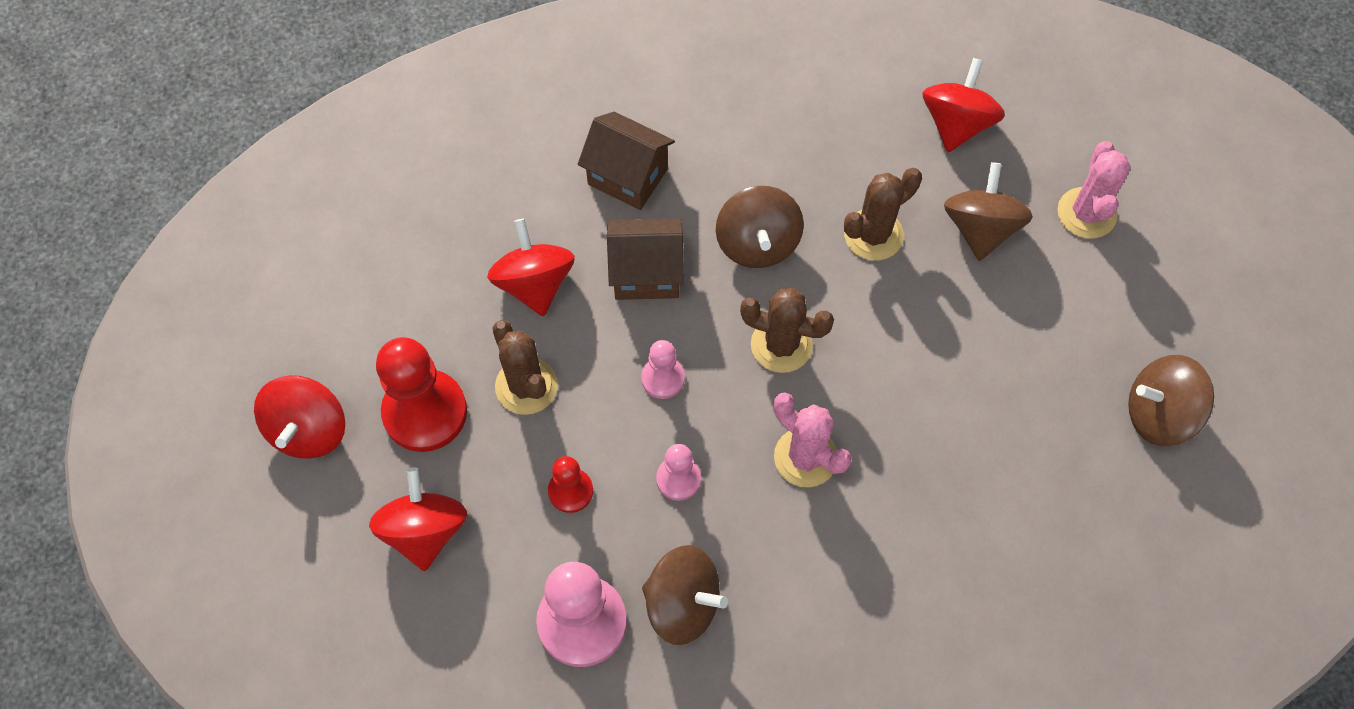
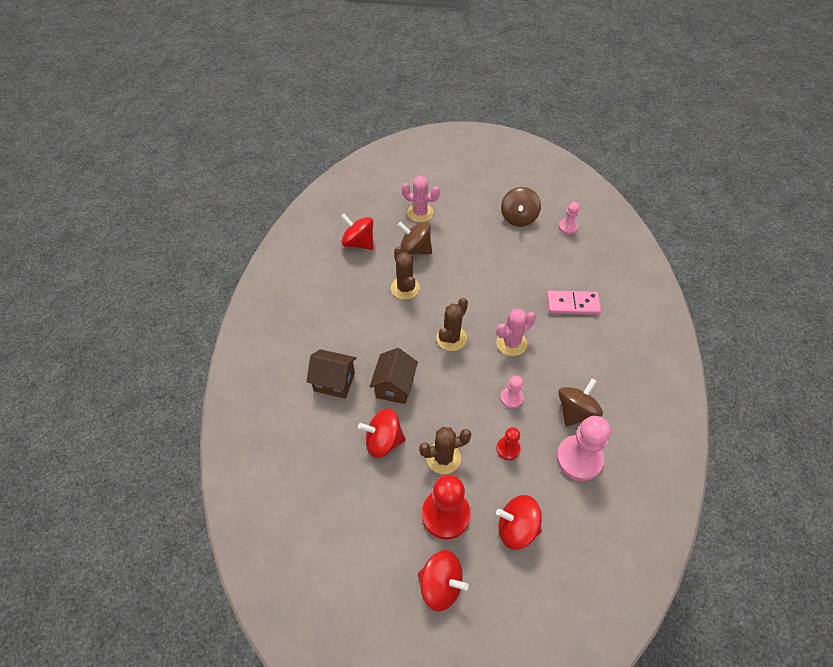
camera: 75 degrees left, 10 degrees down
(628, 176) = (334, 382): brown house -> brown house turned 60 degrees clockwise
(663, 378) = (456, 392): pink pawn -> pink pawn (568, 227)
(757, 243) = (394, 334): brown spinning top -> none
(948, 566) = (572, 304): none -> pink domino

